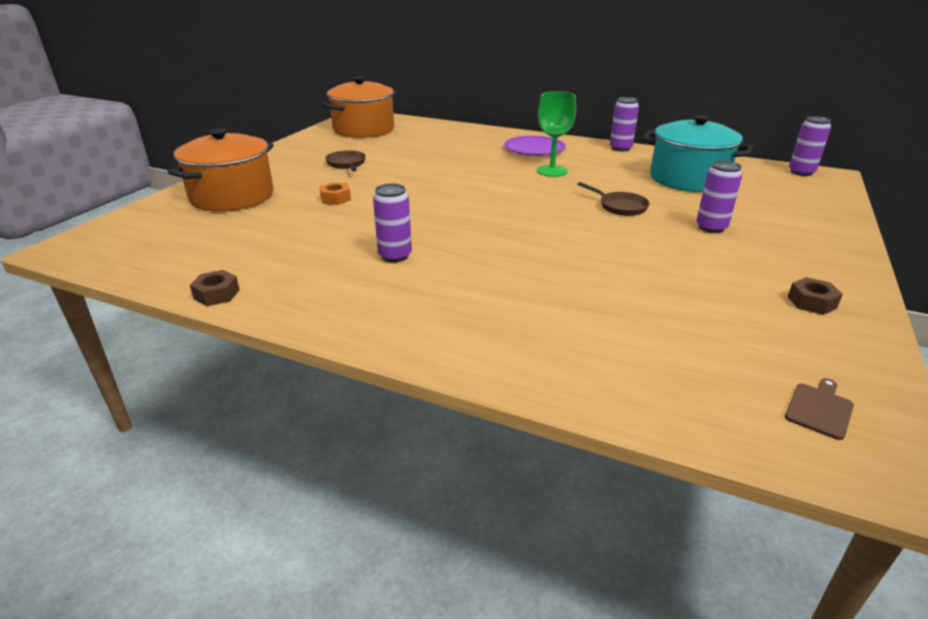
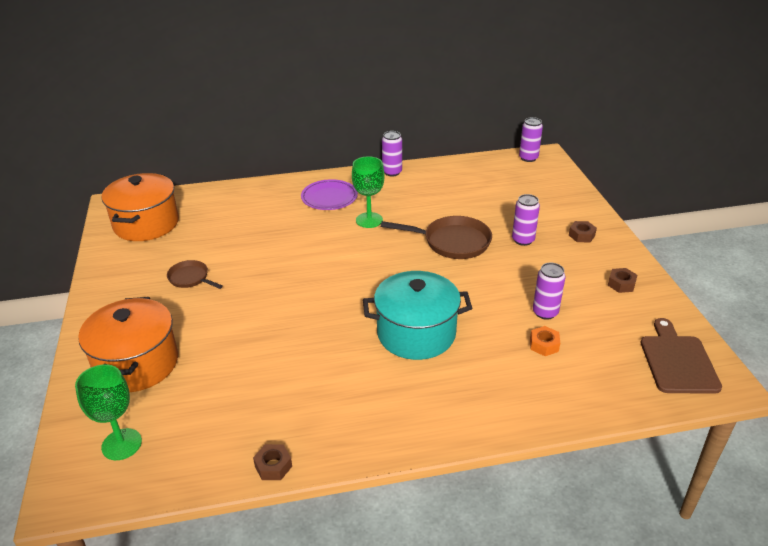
camera: 35 degrees left, 5 degrees up
(146, 235) = (121, 444): none -> green goblet
(335, 199) = (235, 325): orange nut -> orange nut (544, 345)
(395, 256) = (356, 363): purple can -> purple can (545, 312)
(620, 207) = (452, 242): brown pan -> brown pan, size x1.74
(688, 179) = (468, 193): turquoise pot -> turquoise pot (416, 333)
(801, 245) = (581, 235): none -> brown nut
(819, 409) = (677, 361): brown cutting board -> brown cutting board, size x2.03

